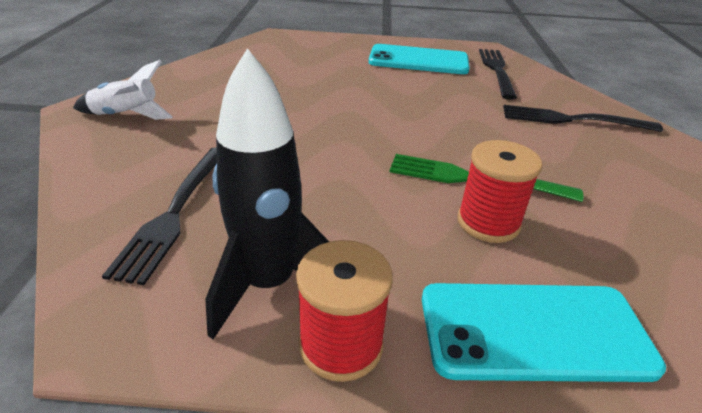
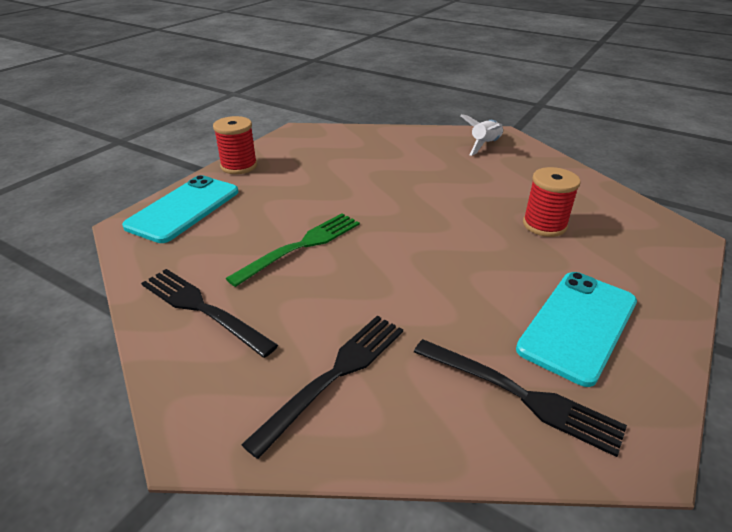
camera: 120 degrees right, 0 degrees up
(175, 213) = (360, 148): black fork -> black fork (202, 309)
(269, 284) = (287, 159): black rocket -> none
(488, 223) = (256, 230): red spool -> red spool (544, 225)

